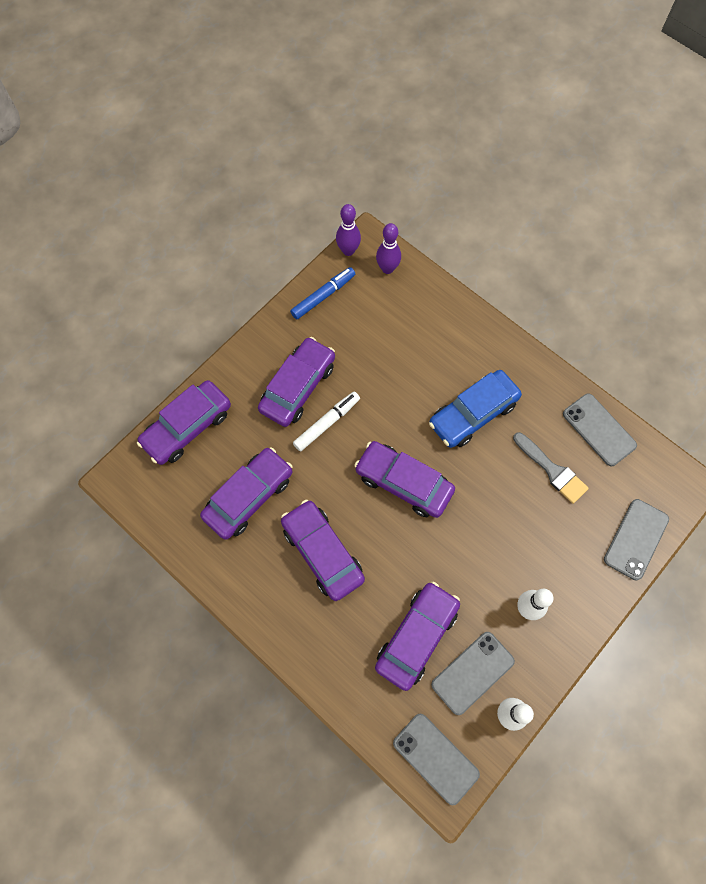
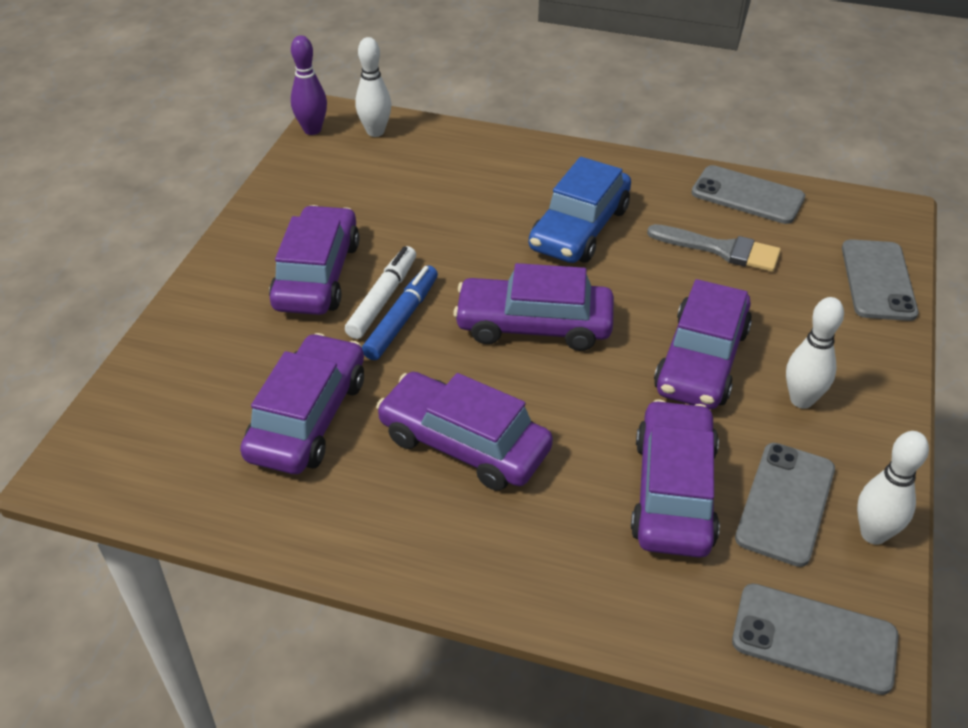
camera: 25 degrees left, 25 degrees down
(187, 427) = (164, 370): purple car -> purple car (701, 360)
(323, 296) = (302, 178): blue marker -> blue marker (402, 319)
(387, 268) = (375, 132): purple bowling pin -> white bowling pin

